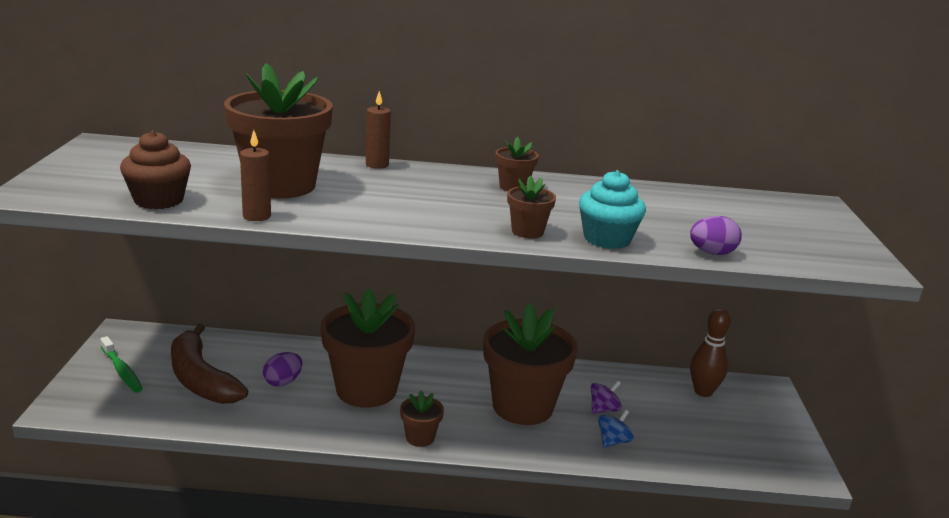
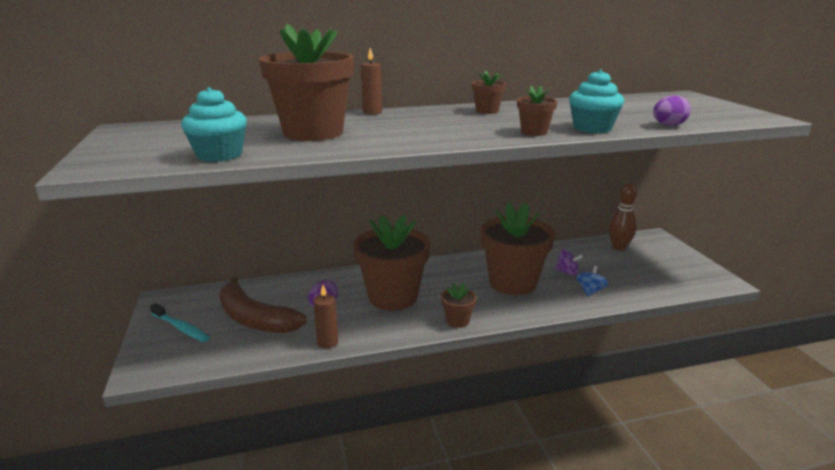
camera: 15 degrees left, 0 degrees up
(122, 371) = (181, 328): green toothbrush -> turquoise toothbrush
(158, 200) = (219, 155): brown cupcake -> turquoise cupcake
(257, 216) = (318, 153): brown candle -> brown candle (328, 342)
(603, 409) = (567, 272): purple spinning top -> purple spinning top turned 75 degrees clockwise

